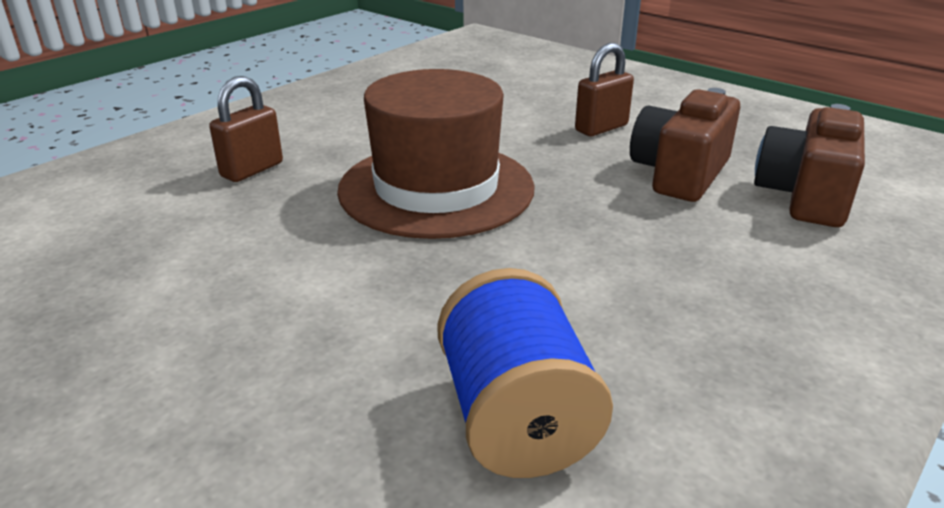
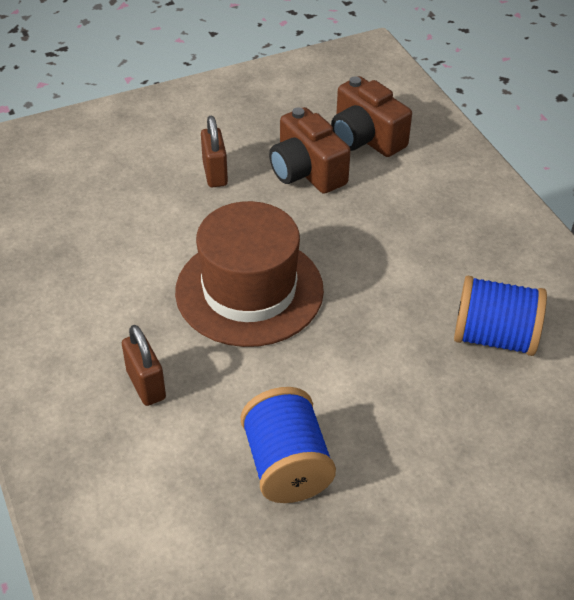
camera: 65 degrees left, 15 degrees up
(154, 280) = (286, 465): none -> blue spool

